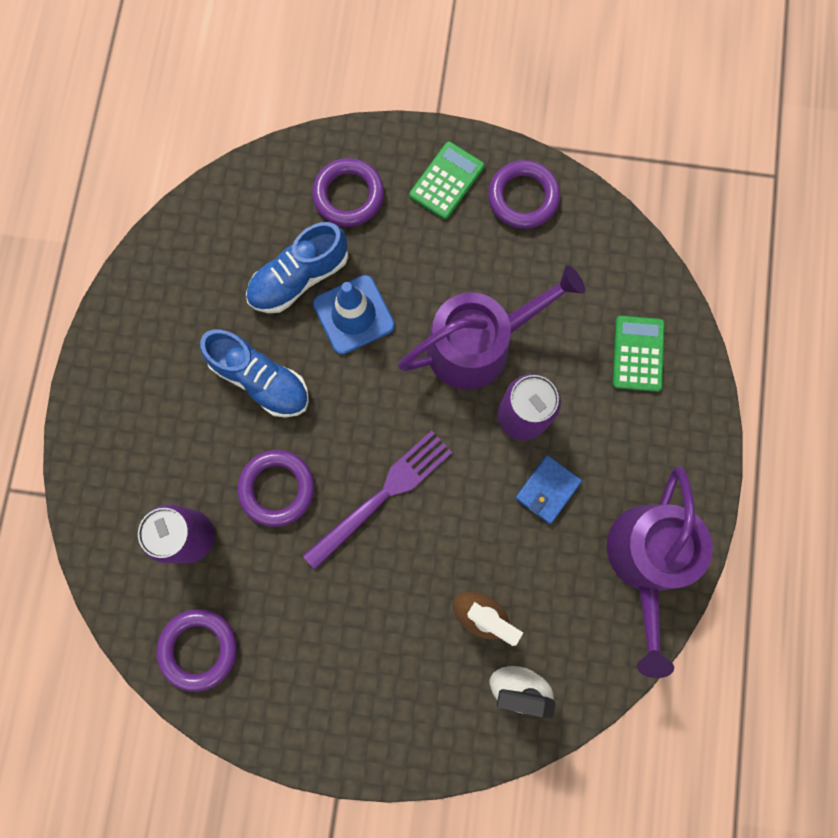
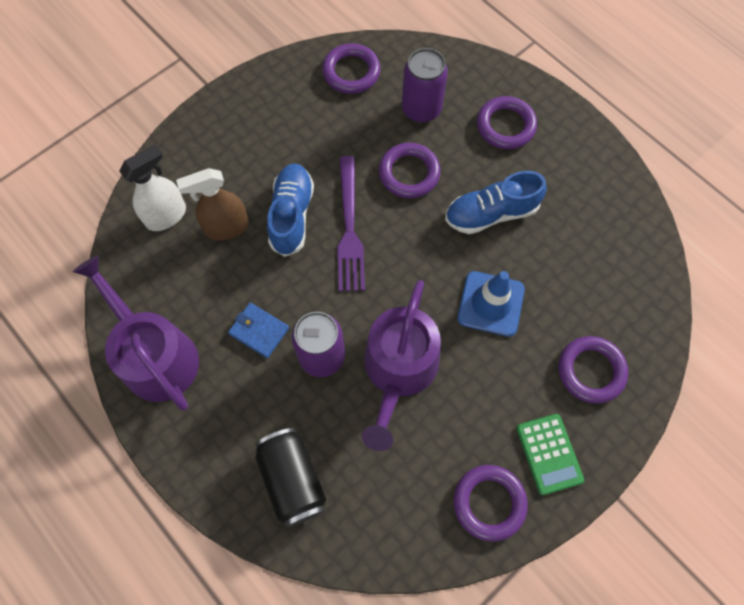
camera: 130 degrees right, 10 degrees down
(146, 438) = (505, 126): none -> purple ring
(299, 278) = (548, 289): blue shoe -> blue shoe (292, 215)
(547, 489) = (259, 331): blue wallet -> blue wallet turned 45 degrees counterclockwise
(638, 354) = (292, 480): green calculator -> black can

